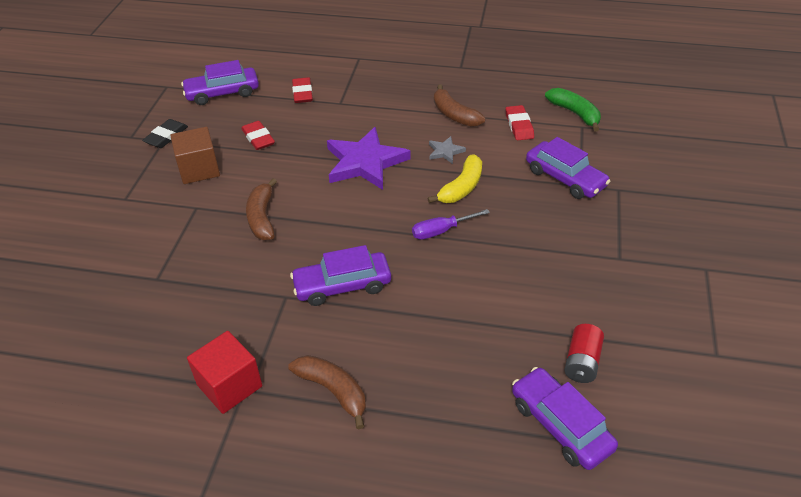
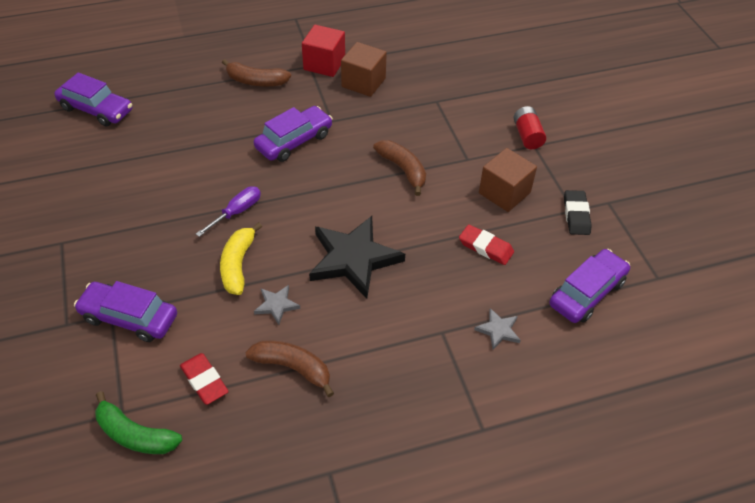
camera: 150 degrees right, 5 degrees up
(208, 335) = (363, 82): none -> brown cube
(302, 93) = (498, 330): red eraser -> grey star
(365, 162) = (353, 259): purple star -> black star
(582, 362) = (86, 149): red battery -> red battery (527, 136)

